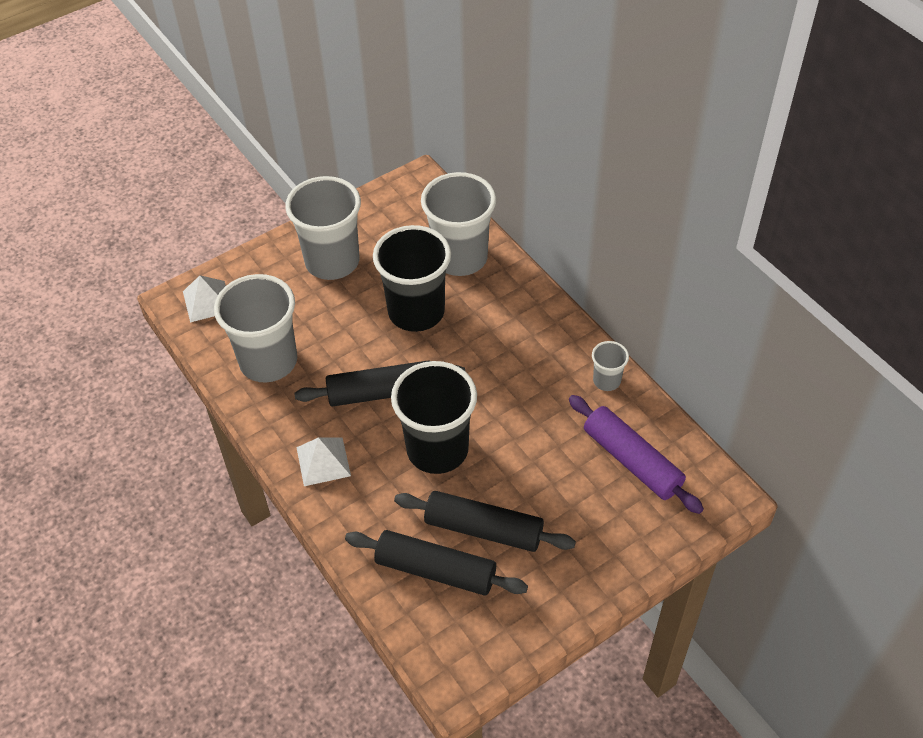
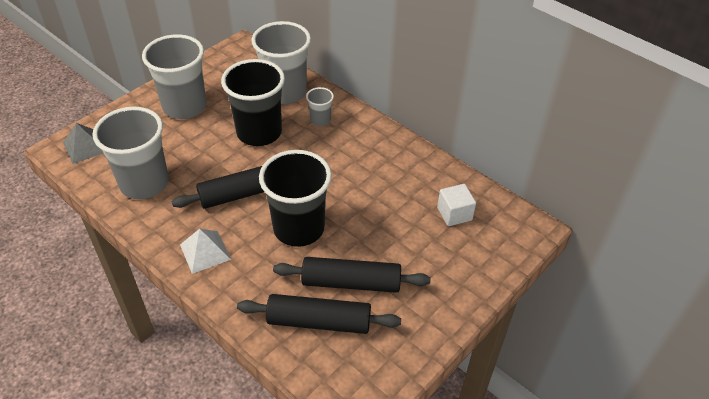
camera: 15 degrees left, 5 degrees down
(207, 301) = (85, 147): white pyramid -> grey pyramid
(606, 381) = (419, 160): grey cup -> grey cup (320, 120)
(632, 461) = (454, 214): purple rolling pin -> white cube

